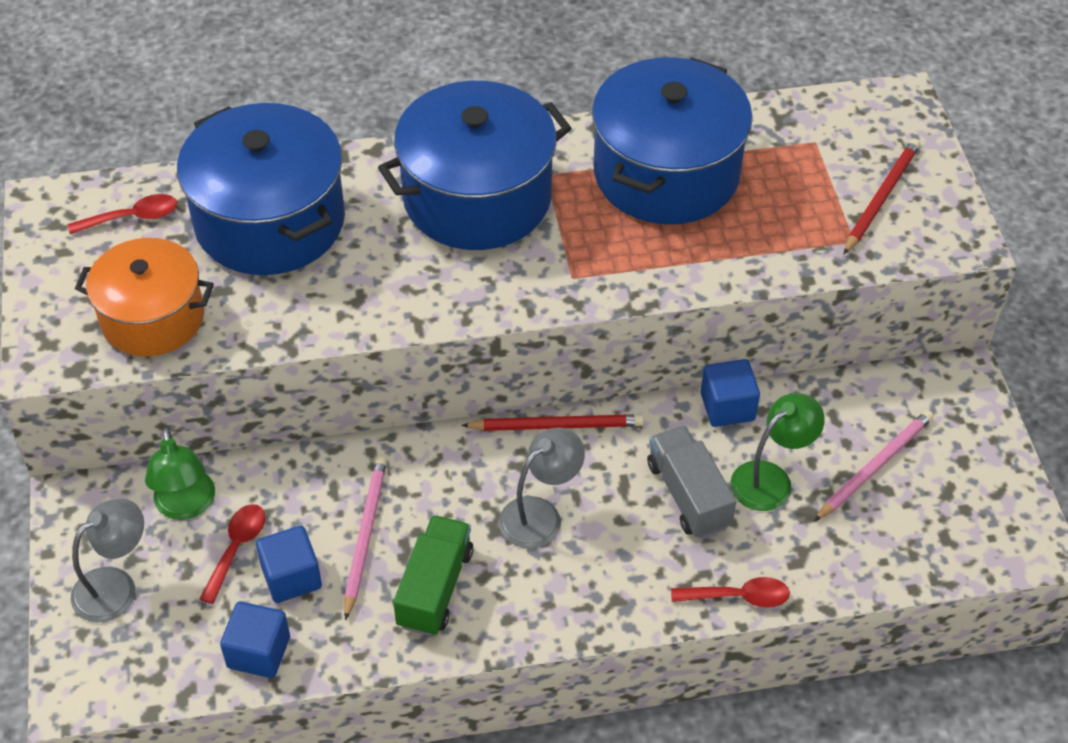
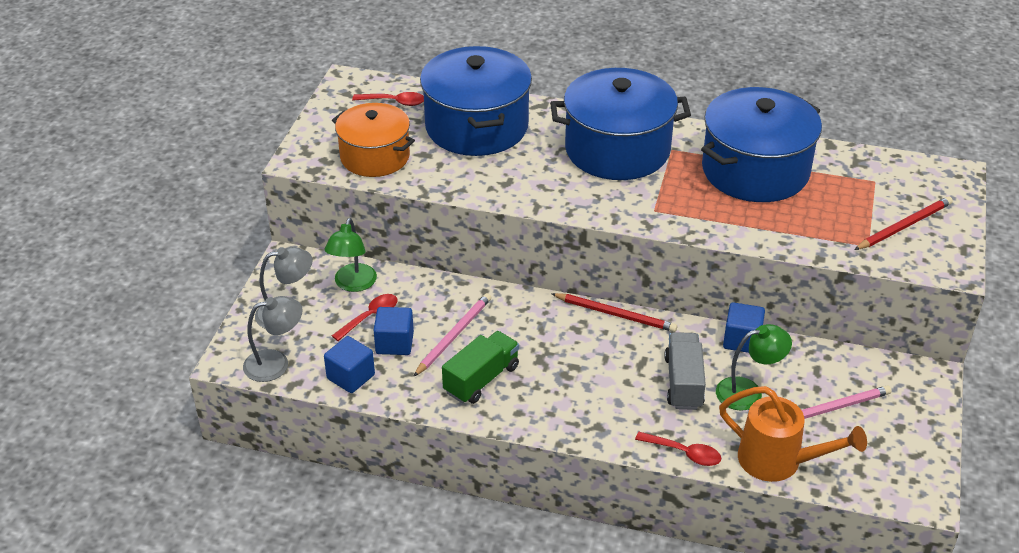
camera: 25 degrees right, 10 degrees down
(540, 514) = (575, 361): grey lamp -> grey lamp (276, 363)
(853, 564) = (779, 462): none -> orange watering can

